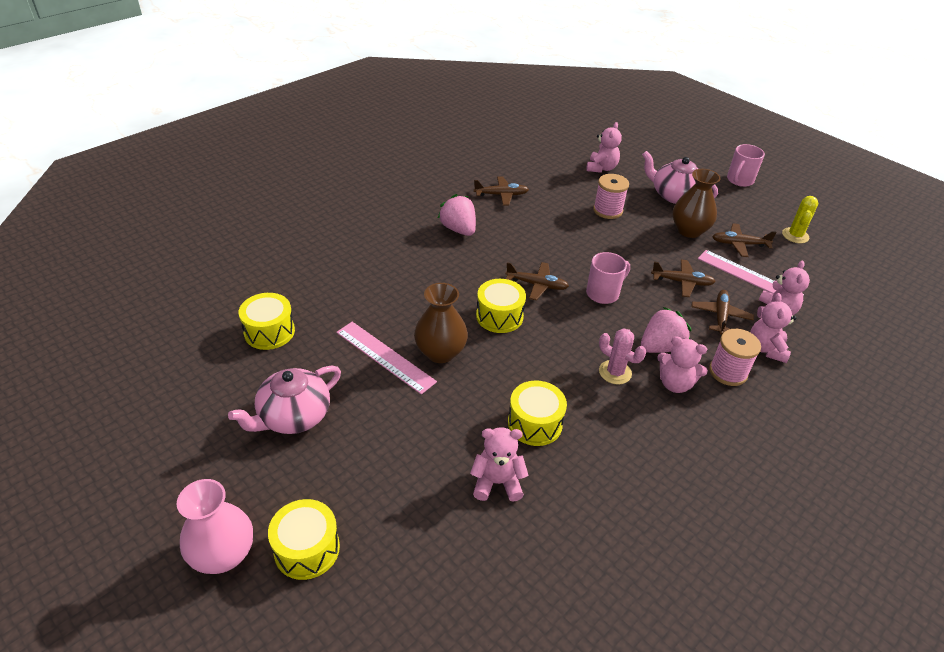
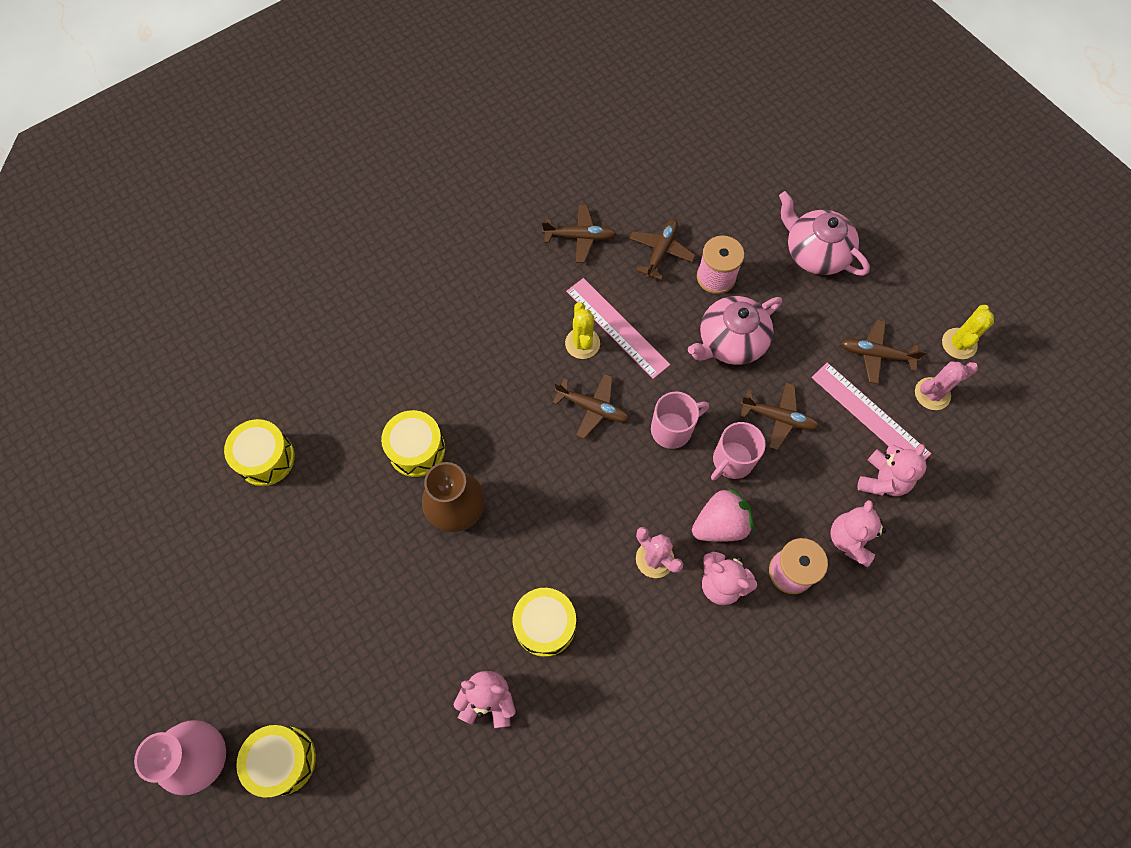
camera: 10 degrees right, 25 degrees up
(293, 416) = (283, 587): pink teapot -> pink teapot (730, 341)
(385, 356) = (392, 509): pink ruler -> pink ruler (617, 327)
(458, 229) = (512, 300): pink strawberry -> none
(499, 316) = (536, 457): yellow drum -> yellow drum (416, 449)
(519, 250) = (582, 343): none -> yellow cactus
(601, 168) = (728, 190): pink teddy bear -> none
(689, 230) = (816, 323): brown vase -> none
(720, 316) = (810, 480): brown plane -> brown plane (661, 251)
(739, 180) = (918, 227): pink mug -> pink mug (732, 461)
(789, 262) = (932, 394): none -> pink cactus

